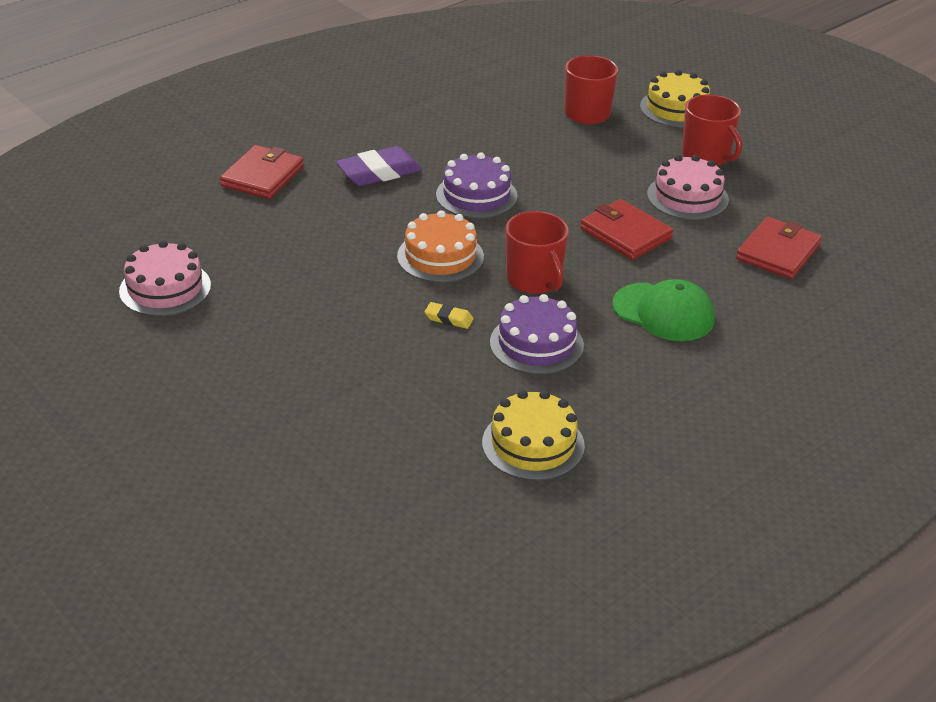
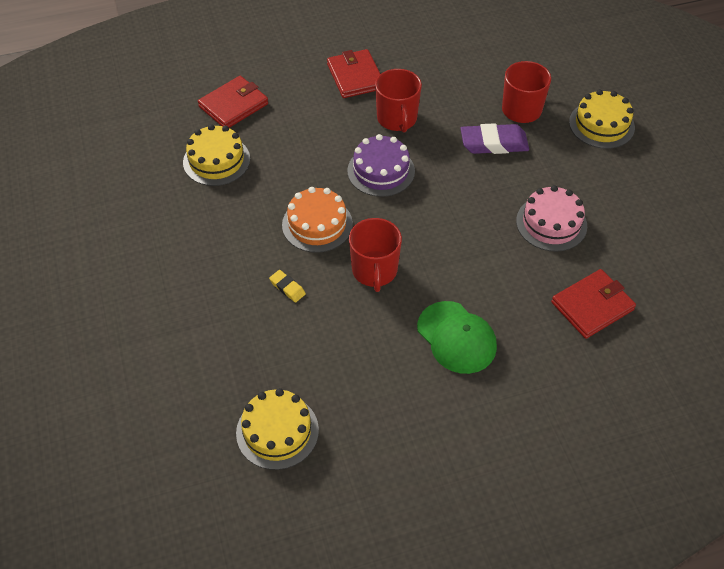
camera: 25 degrees right, 15 degrees up
(165, 288) = (107, 193): pink cake -> none
(279, 229) = (216, 160): none -> yellow cake
(379, 172) = (320, 126): purple eraser -> purple eraser (494, 143)
(536, 344) = (338, 335): purple cake -> none
(625, 233) = (476, 246): red wallet -> red wallet (355, 76)
(706, 156) = (595, 184): red mug -> red mug (397, 119)

